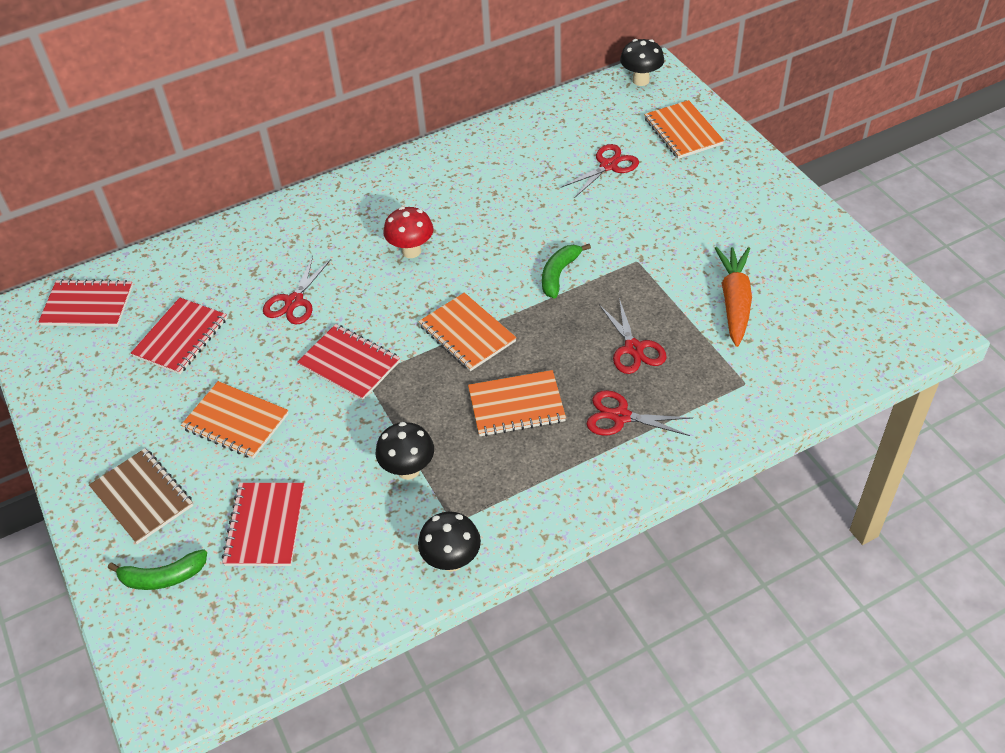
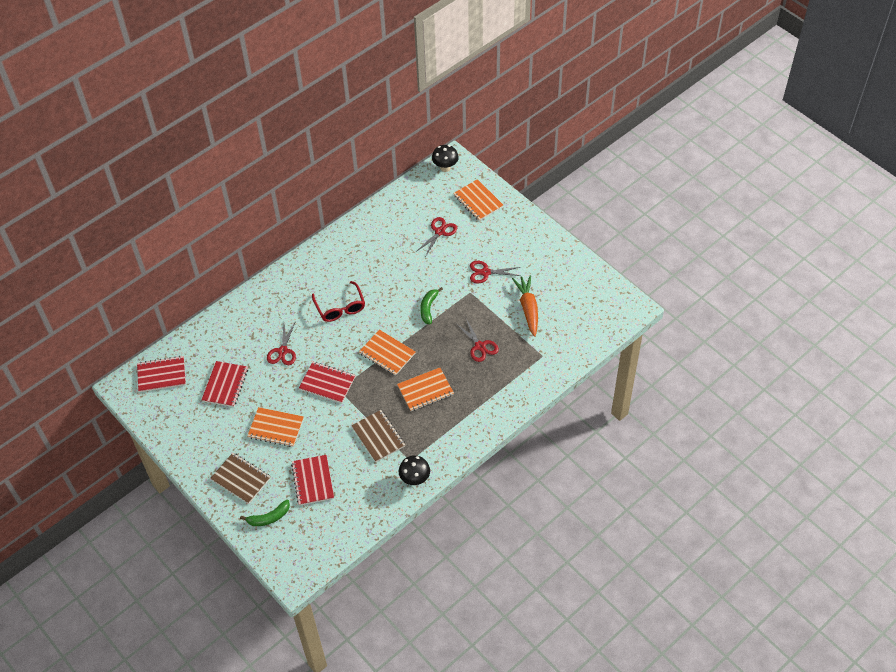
camera: 15 degrees left, 5 degrees up
(408, 470) = (378, 437): black mushroom -> brown notebook
(411, 251) = (340, 307): red mushroom -> red glasses
(620, 416) = (481, 386): red scissors -> red scissors (485, 272)

